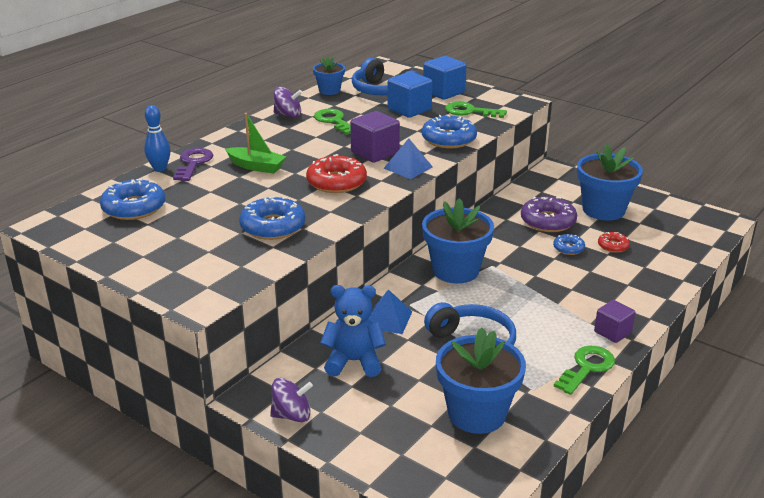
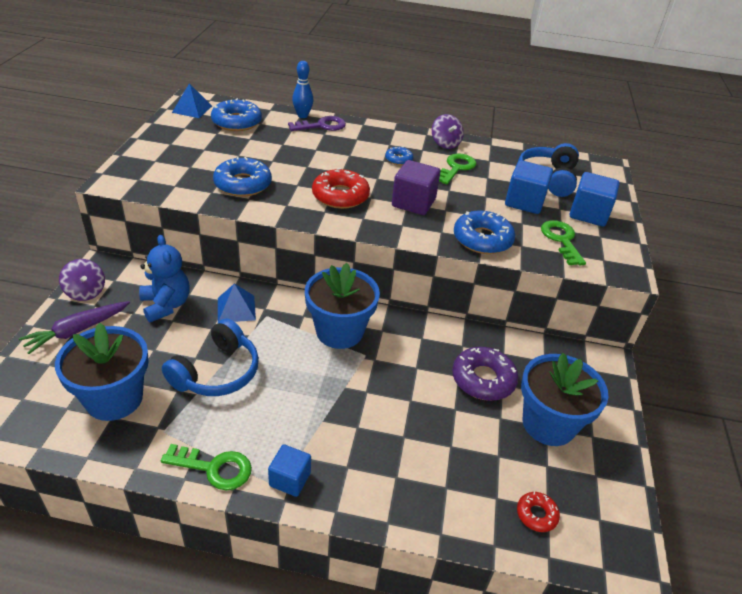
camera: 60 degrees right, 10 degrees up
(256, 166) = (338, 152): green boat -> none
(329, 91) = (516, 151): blue flower pot -> none
(358, 428) = (77, 331): none -> purple carrot
(408, 167) = (400, 227): blue pyramid -> blue pyramid (192, 109)
(568, 248) = (438, 408): blue donut -> blue donut (398, 159)
(612, 332) = (290, 479): purple cube -> blue cube
(613, 246) = (471, 448): red donut -> red donut (536, 514)

